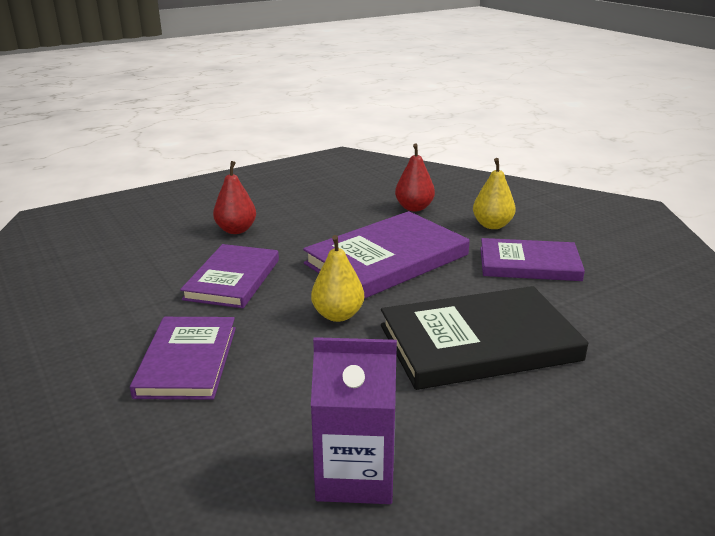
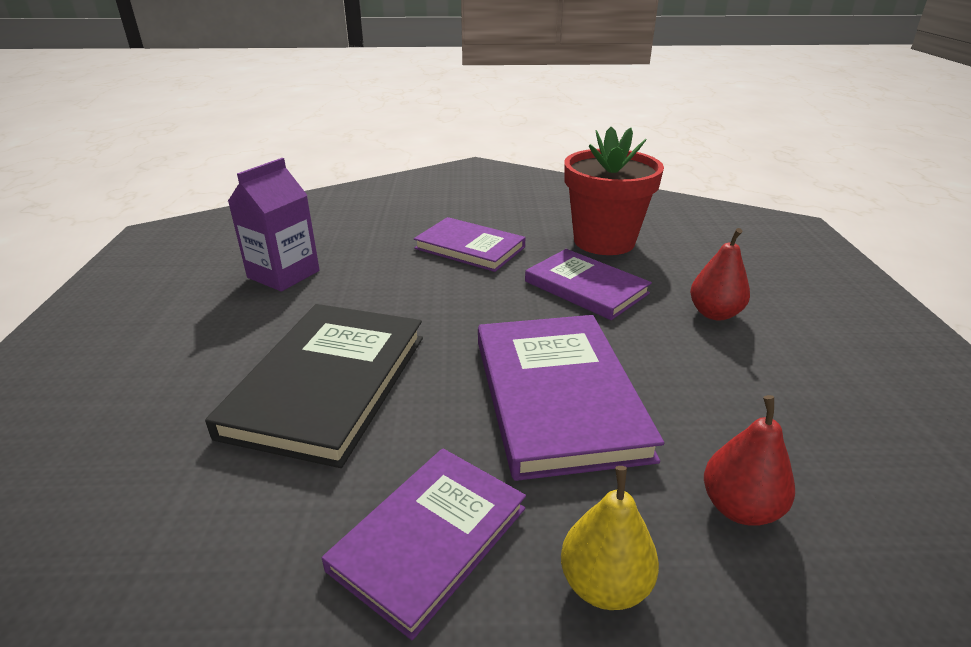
camera: 120 degrees right, 5 degrees up
(125, 290) = (604, 241): none -> red flower pot
(338, 315) = (465, 322): yellow pear -> none

